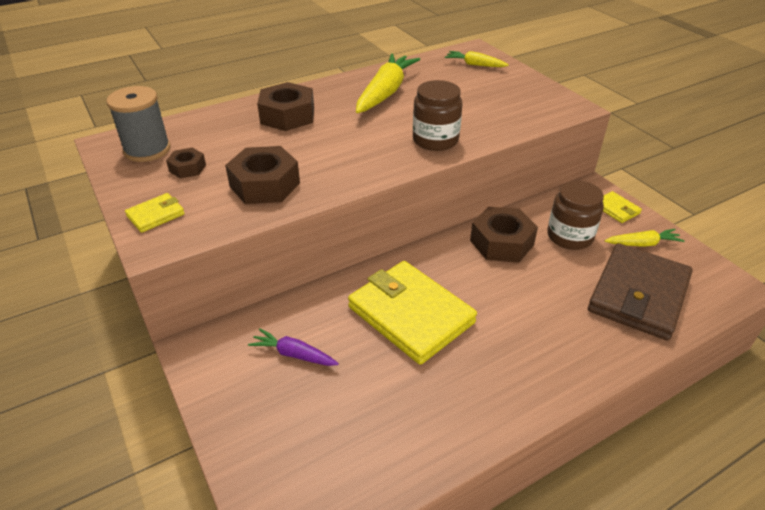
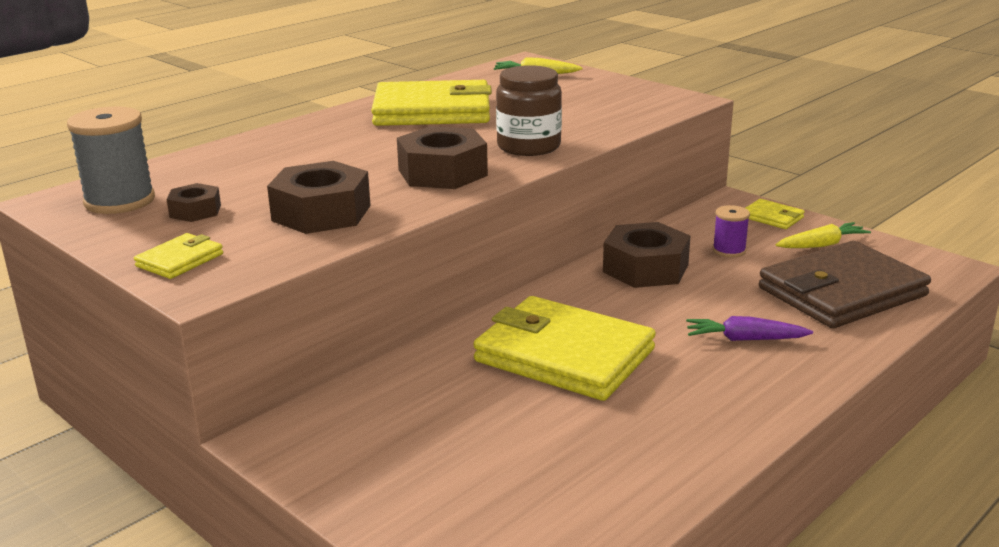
camera: 15 degrees left, 15 degrees down
(287, 116) = (308, 146): brown nut -> brown nut (442, 172)
(293, 354) = (422, 421): purple carrot -> purple carrot (744, 339)
(385, 92) = (432, 111): yellow carrot -> yellow wallet
(569, 236) = (729, 250): brown jar -> purple spool
(638, 295) = (842, 292): brown wallet -> brown wallet turned 45 degrees clockwise

